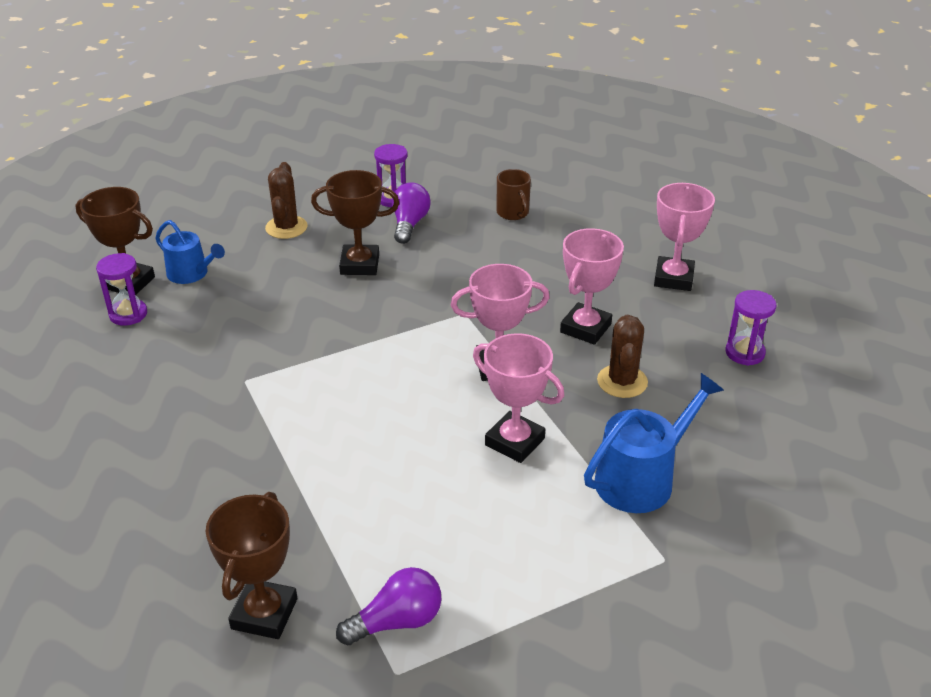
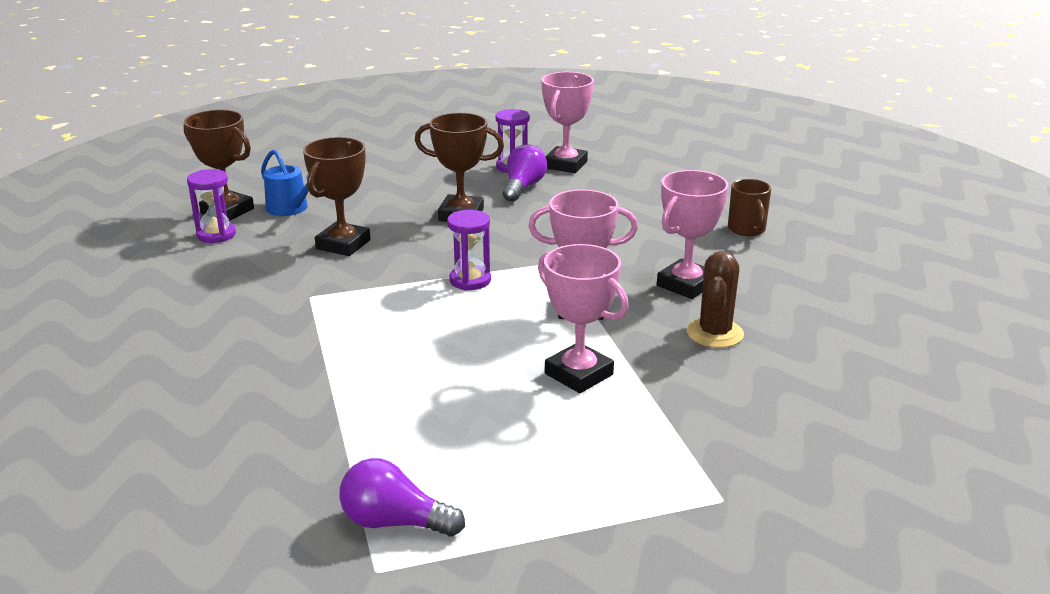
camera: 10 degrees right, 10 degrees down
(264, 614) = (251, 497): brown trophy -> brown trophy (343, 244)
(286, 227) = (397, 181): brown cactus -> none
(397, 621) = (394, 522): purple light bulb -> purple light bulb turned 150 degrees counterclockwise
(513, 213) = (634, 187): brown mug -> brown mug (747, 230)
(641, 479) = (714, 421): blue watering can -> none
(673, 278) = (795, 251): pink trophy -> pink trophy (565, 165)
(744, 353) = (863, 321): purple hourglass -> purple hourglass (470, 280)

